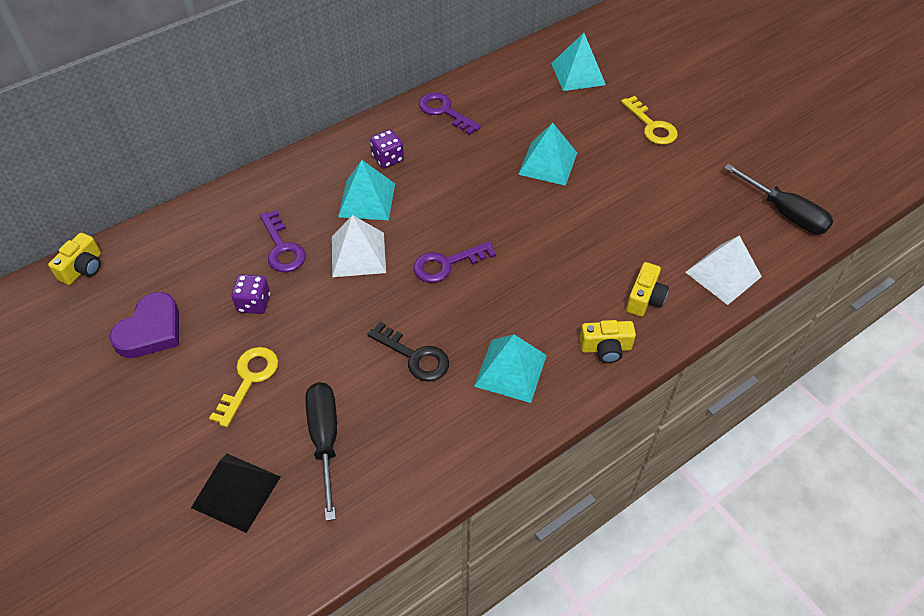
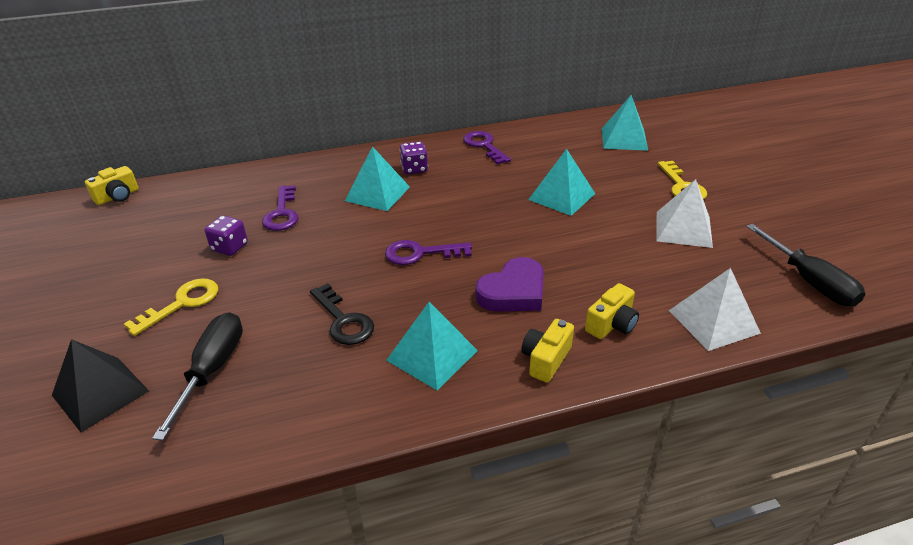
camera: 20 degrees right, 15 degrees down
(151, 330) = (132, 249): purple heart -> purple heart (513, 292)
(358, 254) = (344, 230): white pyramid -> white pyramid (683, 229)
(605, 348) = (546, 359): yellow camera -> yellow camera turned 105 degrees clockwise

